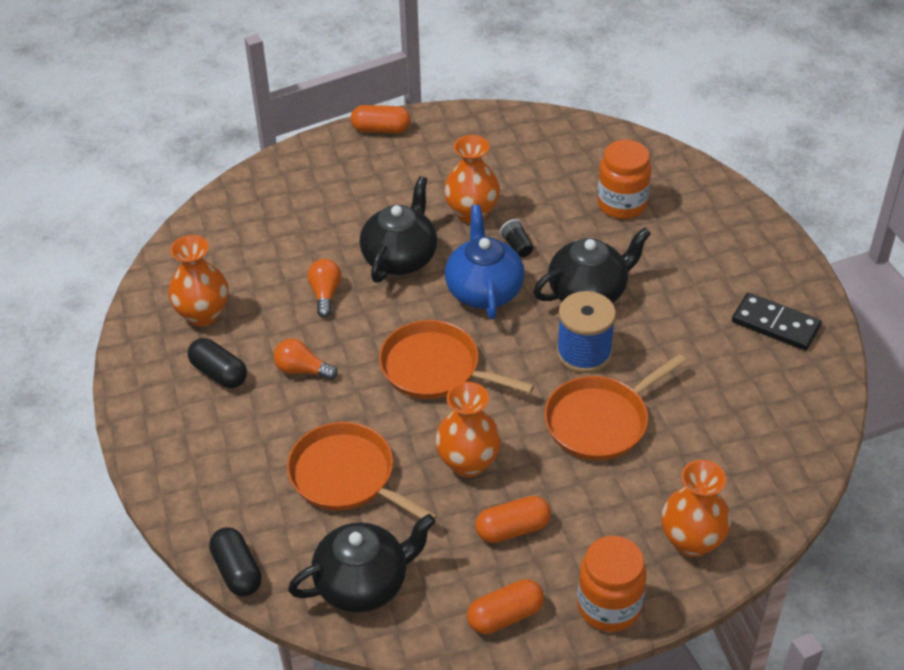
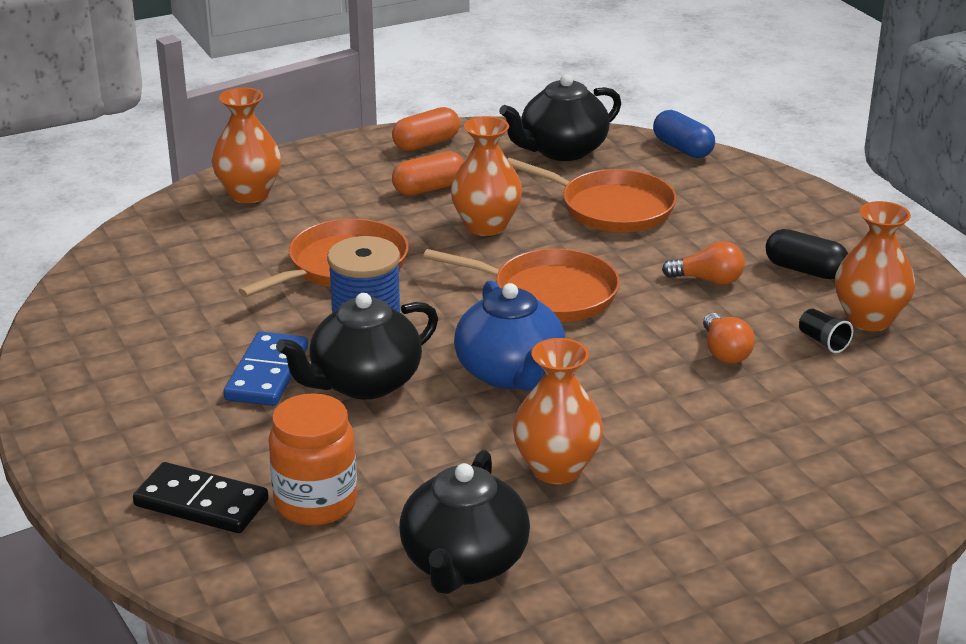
camera: 170 degrees right, 15 degrees down
(237, 571) = (682, 149): black capsule -> blue capsule
(381, 129) = (768, 594): orange capsule -> none
(400, 258) = (642, 401): black teapot -> black teapot (463, 563)
(517, 246) = (475, 429): black cup -> black cup (823, 341)
(609, 606) = (332, 154): orange jar -> none
(658, 308) = (267, 373): none -> blue domino
(775, 324) = (108, 369): black domino -> black domino (201, 503)

